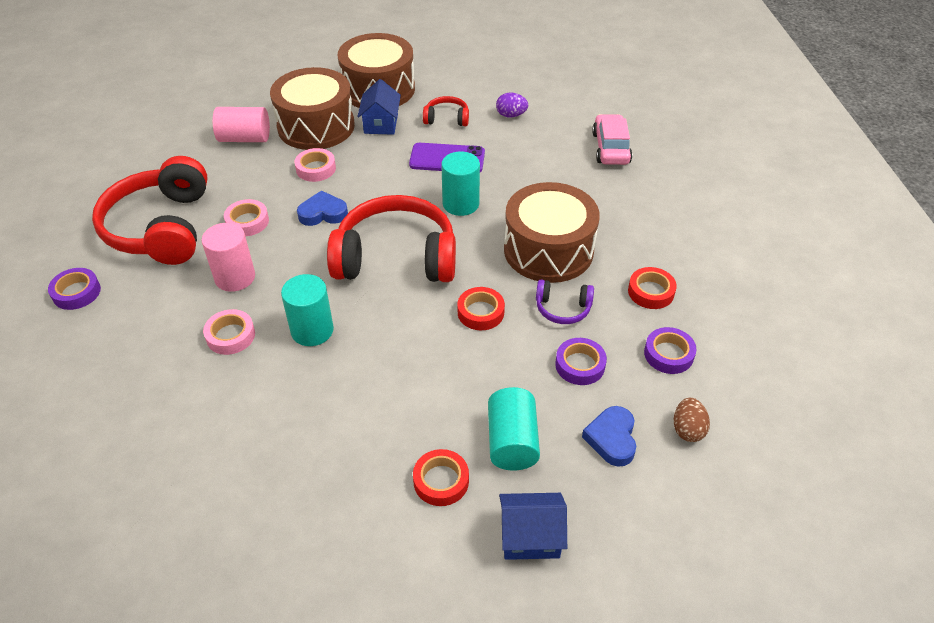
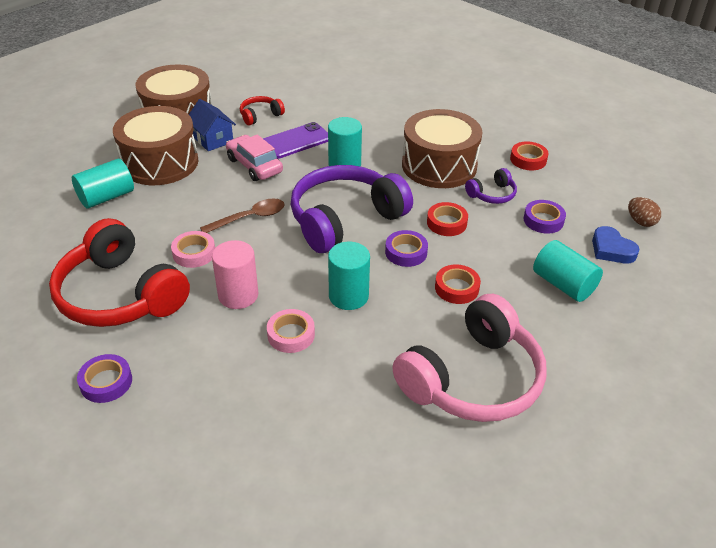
camera: 40 degrees left, 5 degrees down
(245, 138) = (106, 197): pink cylinder -> turquoise cylinder
(315, 471) = (472, 379): none -> pink headphones
(316, 169) = (201, 191): pink tape -> none
(323, 213) = (249, 218): blue heart -> brown spoon
(396, 258) = (345, 219): red headphones -> purple headphones
(441, 481) = (554, 332): red tape -> red tape (456, 288)
(511, 115) = (305, 95): purple egg -> none
(530, 536) = (640, 328): blue house -> none
(610, 148) = (398, 89): pink car -> pink car (254, 165)
(668, 354) = (581, 188): purple tape -> purple tape (406, 252)

